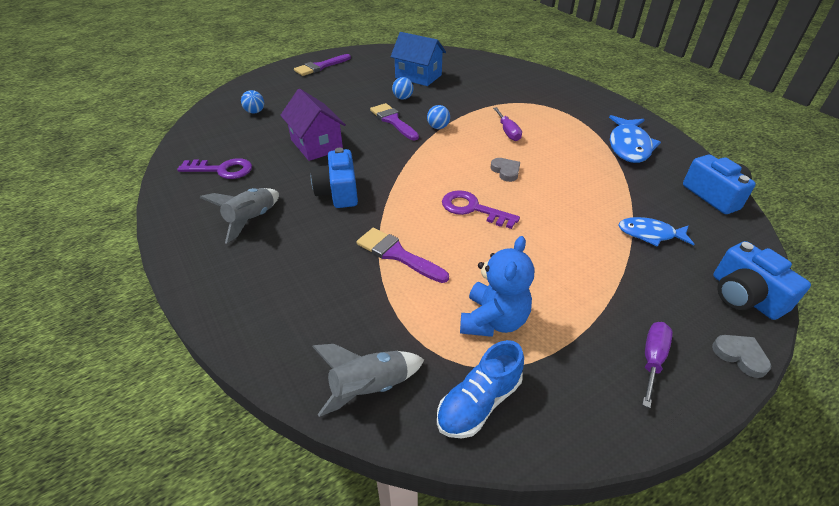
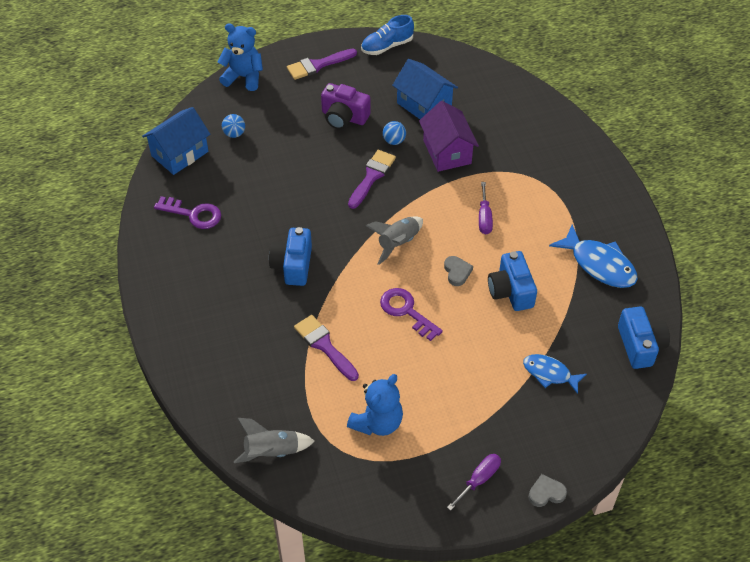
camera: 15 degrees right, 10 degrees up
(202, 131) = (180, 154): none -> blue house
(251, 220) = (212, 282): grey rocket -> grey rocket (398, 243)
(257, 80) = (243, 77): none -> blue teddy bear
(316, 145) = (286, 197): purple house -> purple house (447, 152)
(353, 90) = (344, 117): none -> purple camera
(393, 121) = (372, 176): purple brush -> purple brush turned 45 degrees clockwise
(438, 127) = (415, 196): blue ball -> none
(478, 402) = (341, 479): blue shoe -> blue shoe (387, 46)
(629, 146) = (599, 264): blue fish -> blue fish turned 75 degrees counterclockwise
(740, 356) = (546, 493): grey heart -> grey heart turned 75 degrees counterclockwise
(744, 296) = (587, 448): blue camera -> blue camera (511, 291)

